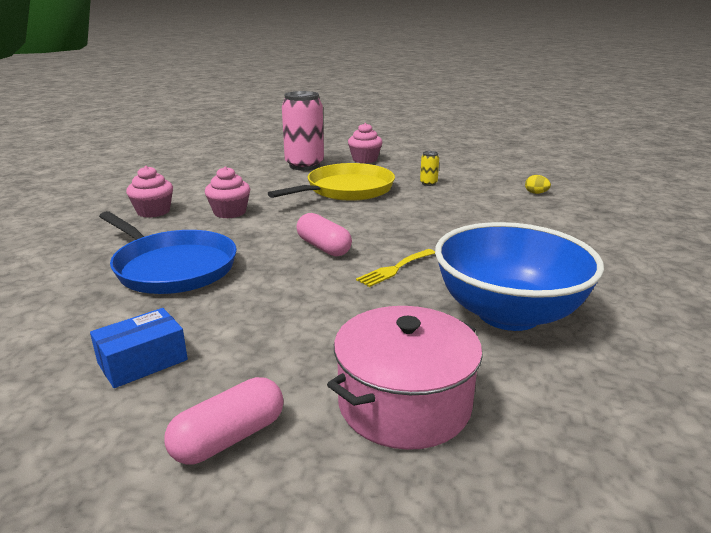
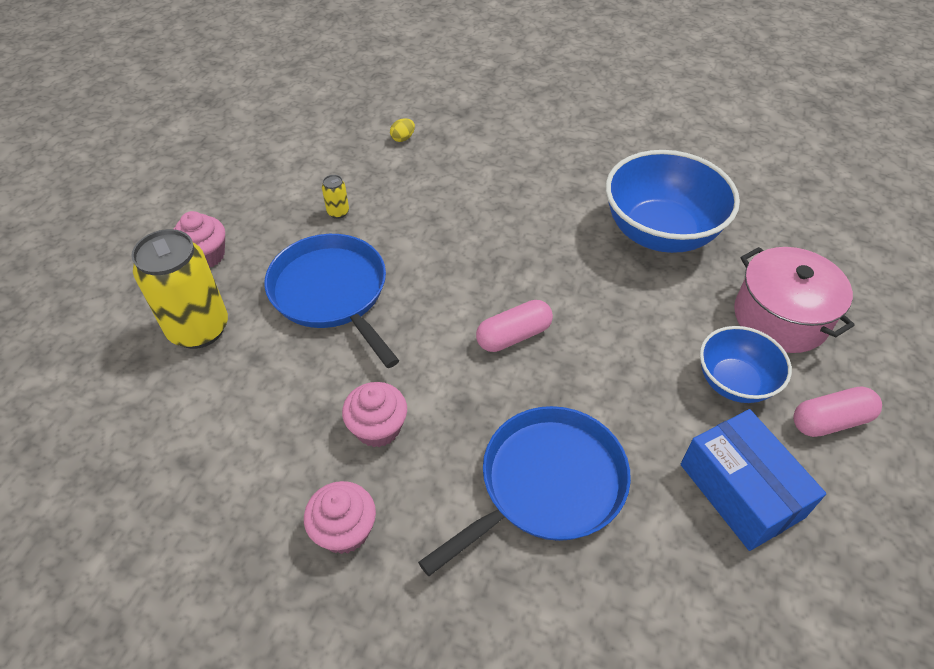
camera: 80 degrees left, 25 degrees up
(143, 361) = (741, 490): blue box -> blue box, size x1.54
(229, 438) = (830, 421): pink capsule -> pink capsule turned 75 degrees counterclockwise
(286, 361) = (734, 382): none -> blue bowl
(304, 165) = (199, 329): pink can -> yellow can
(346, 190) = (332, 293): yellow pan -> blue pan
(394, 269) = (573, 286): yellow fork -> none

